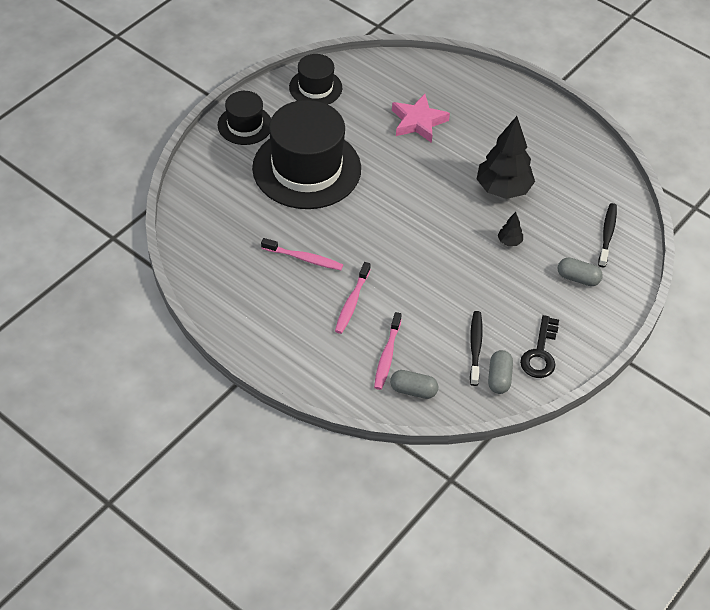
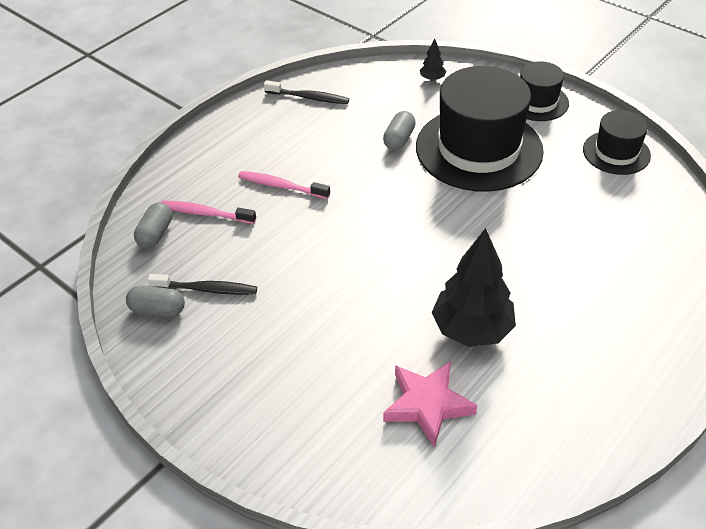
camera: 95 degrees right, 5 degrees down
(304, 258) = (344, 150): pink toothbrush -> none
(418, 122) = (582, 244): pink star -> pink star (427, 405)
(509, 241) = (375, 331): black tree -> black tree (432, 79)
(540, 353) = (188, 353): black key -> none
(578, 278) = (310, 407): grey capsule -> grey capsule (399, 139)
(607, 235) = (394, 453): black toothbrush -> black toothbrush (308, 97)

